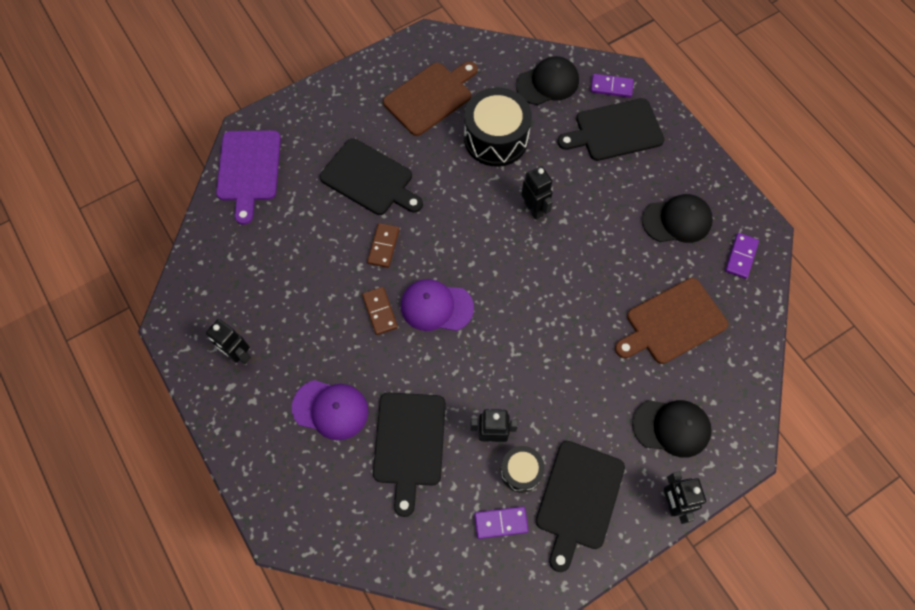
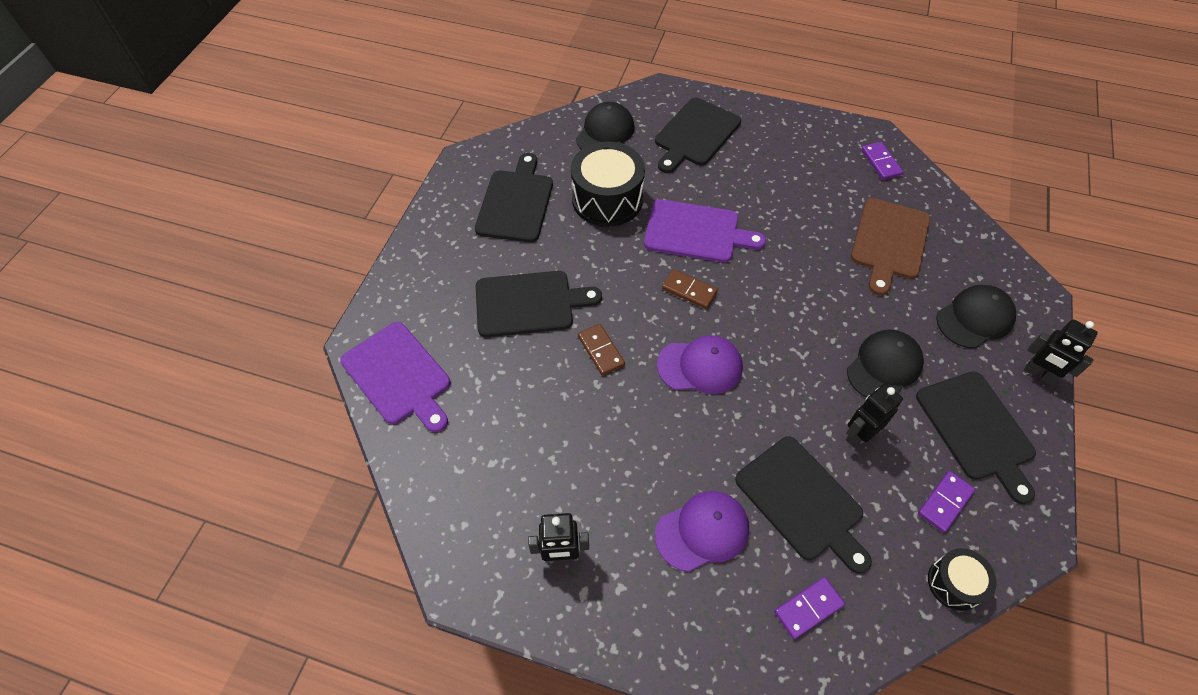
camera: 40 degrees left, 10 degrees down
(380, 311) = (656, 408): brown domino -> brown domino (689, 290)
(430, 97) = (516, 203): brown cutting board -> black cutting board
(436, 306) = (700, 366): purple cap -> purple cap turned 150 degrees counterclockwise
(521, 471) = (912, 445): black drum -> black drum (954, 583)
(533, 209) = (696, 232): black robot -> purple cutting board
(611, 87) = (658, 105): purple domino -> purple domino (808, 608)
(677, 220) = (810, 167): black cap -> black cap (884, 367)

